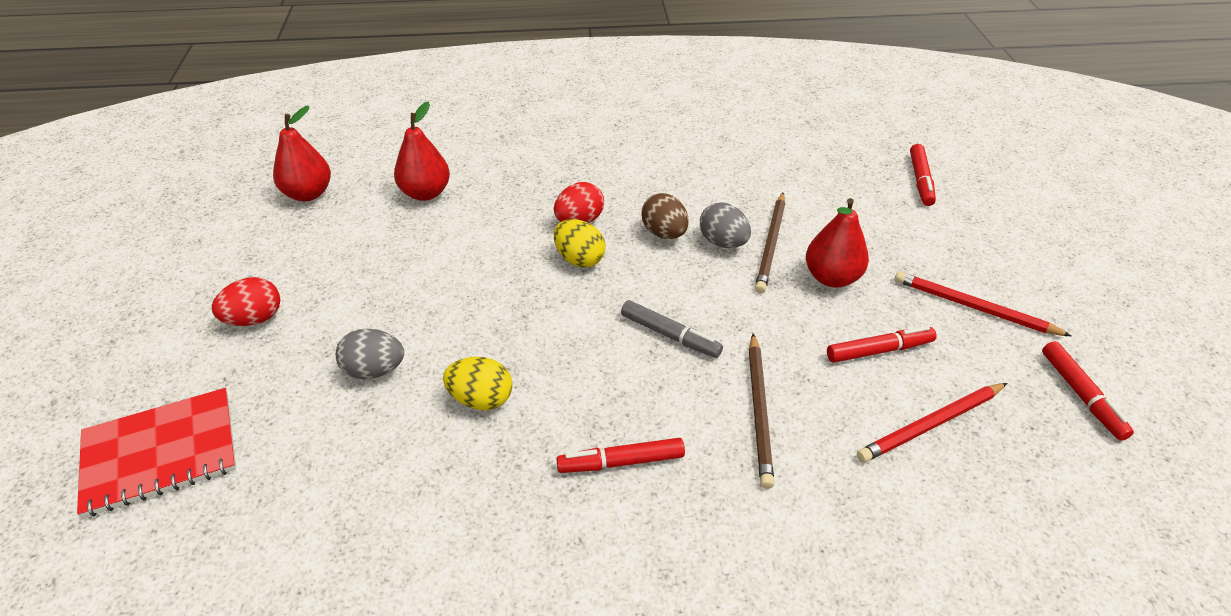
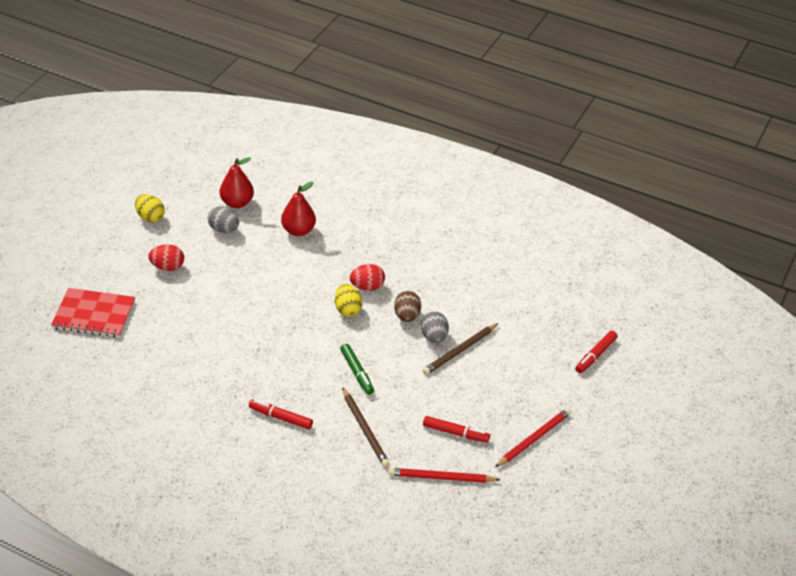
camera: 30 degrees right, 0 degrees up
(374, 370) = (205, 320): grey egg -> grey egg (224, 229)
(481, 399) = (242, 358): yellow egg -> yellow egg (150, 217)
(670, 335) = (357, 372): grey marker -> green marker
(759, 411) = (365, 429): brown pencil -> brown pencil turned 60 degrees counterclockwise
(831, 277) = (473, 385): red pear -> none
(974, 307) = (534, 439): red pencil -> red pencil turned 75 degrees clockwise
(1081, 395) = (535, 506): red marker -> none

